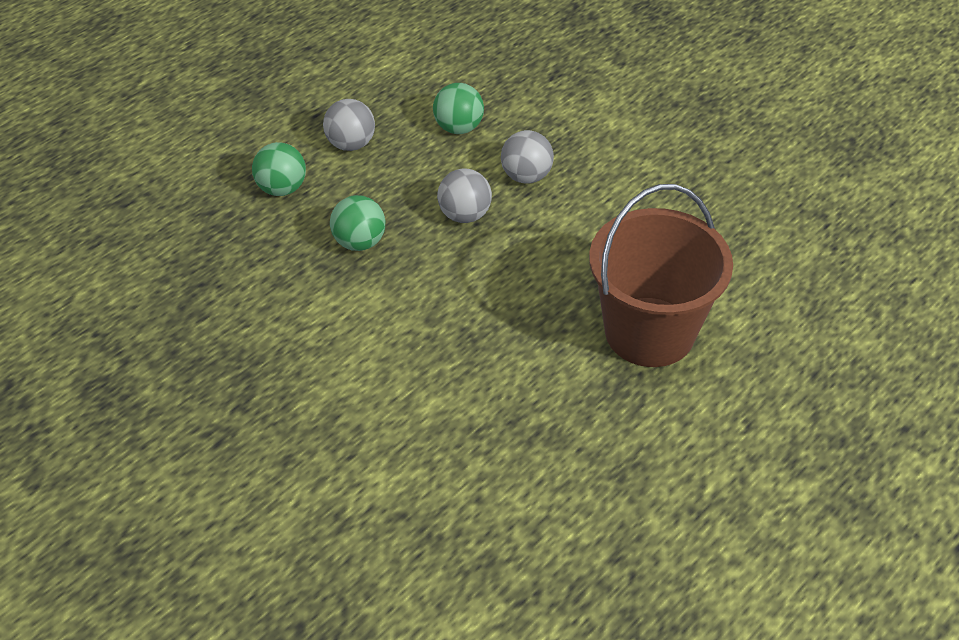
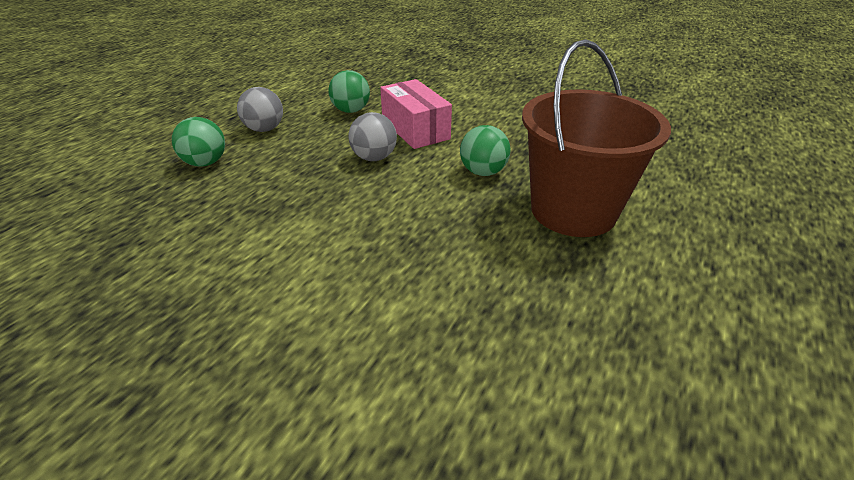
camera: 15 degrees left, 10 degrees down
(359, 242) = (284, 188): green ball -> green ball (483, 172)
(526, 176) = (415, 129): grey ball -> pink box

